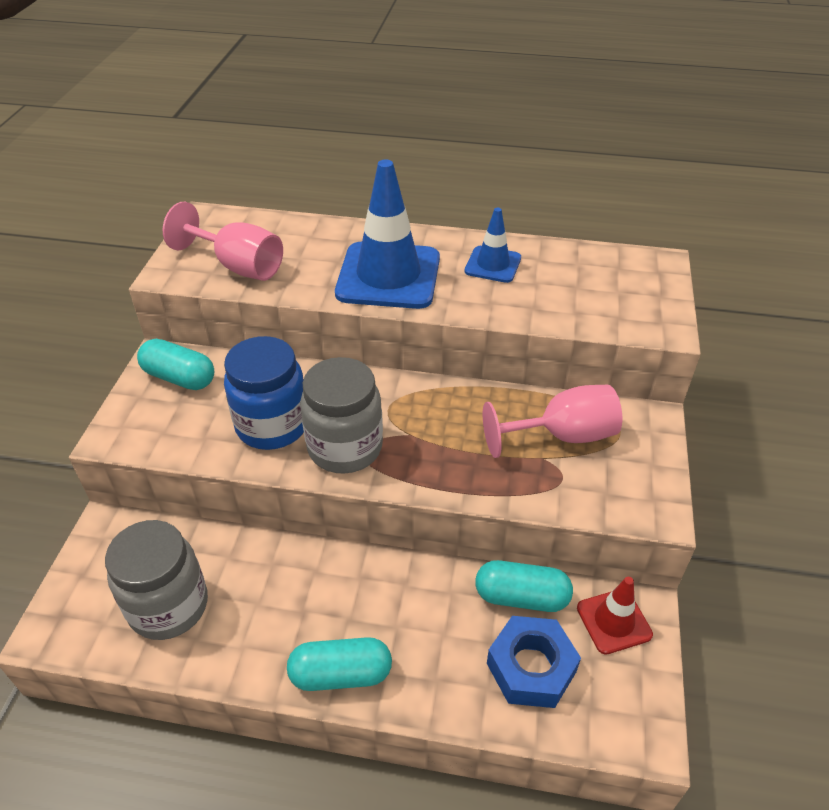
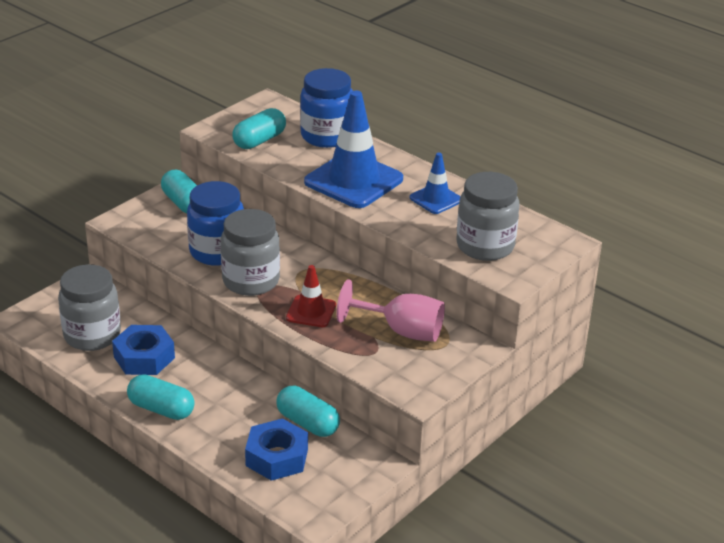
camera: 30 degrees right, 10 degrees down
(238, 266) = (259, 140): pink goblet -> turquoise capsule
(260, 605) = (144, 357): none -> blue nut
(309, 234) = (326, 136): none -> blue jar
(597, 300) = (485, 246): none -> grey jar
(614, 621) = (355, 460): red traffic cone -> red traffic cone (311, 311)

